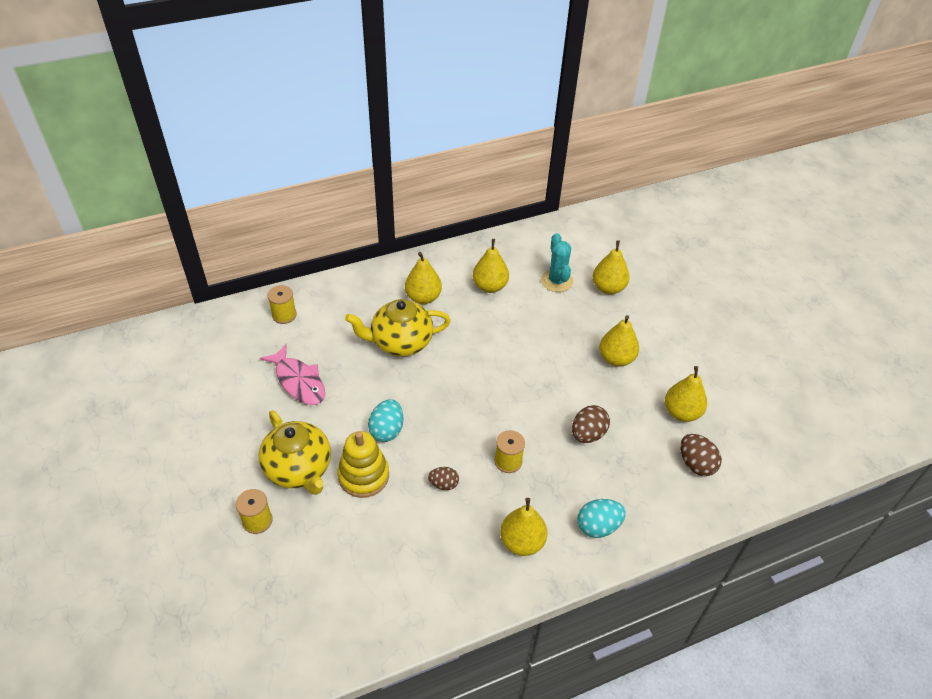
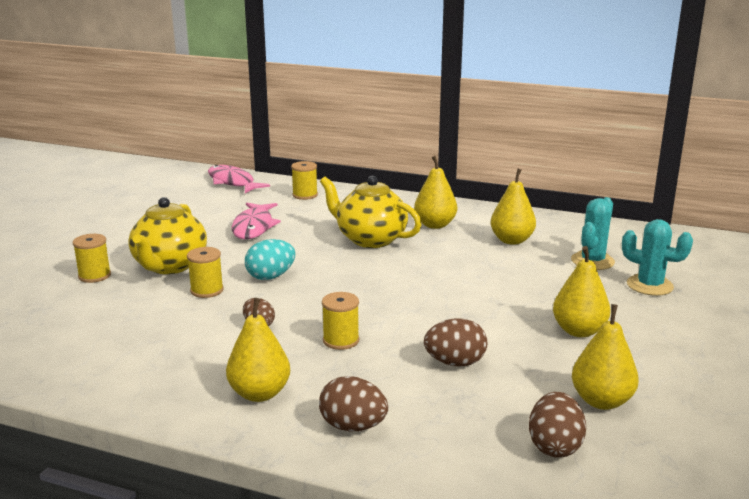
camera: 45 degrees right, 25 degrees down
(199, 332) = (232, 182): none -> pink fish
(363, 476) = (207, 290): yellow stacking toy -> yellow spool
(598, 526) = (353, 426): turquoise egg -> brown egg
(608, 288) = (649, 285): yellow pear -> turquoise cactus

